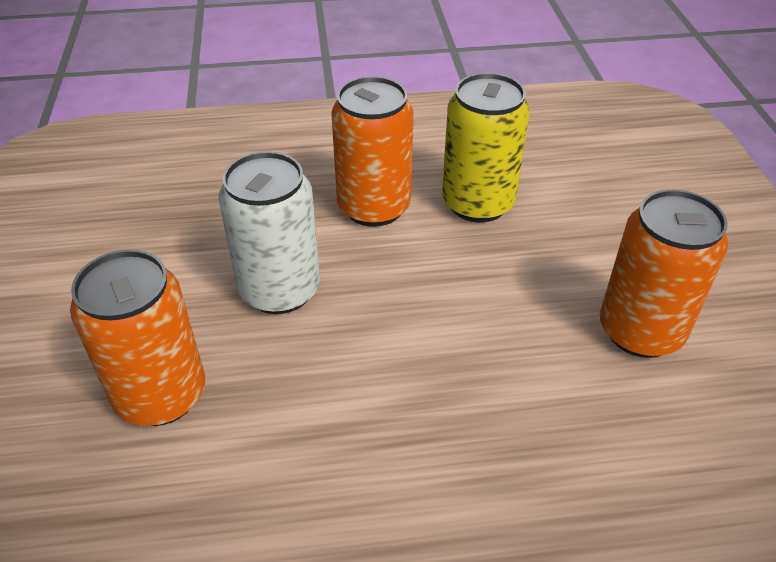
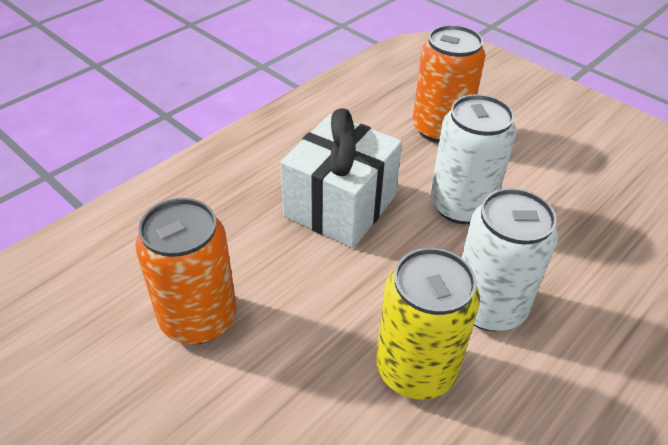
camera: 140 degrees right, 0 degrees up
(374, 207) = (488, 306): orange can -> white can
(401, 364) = (340, 206): none -> white gift

